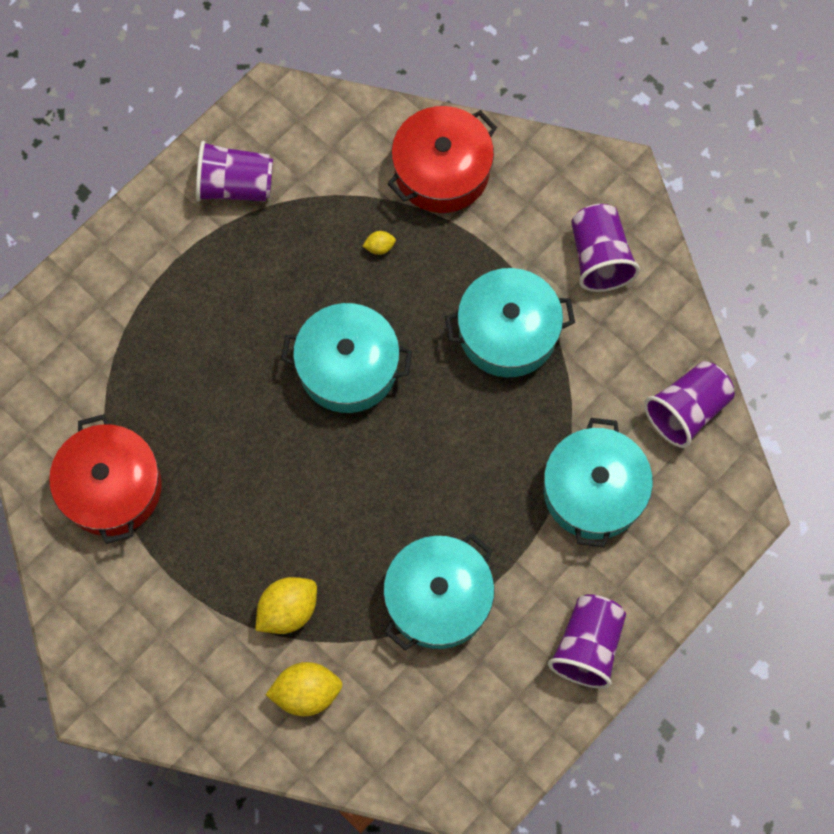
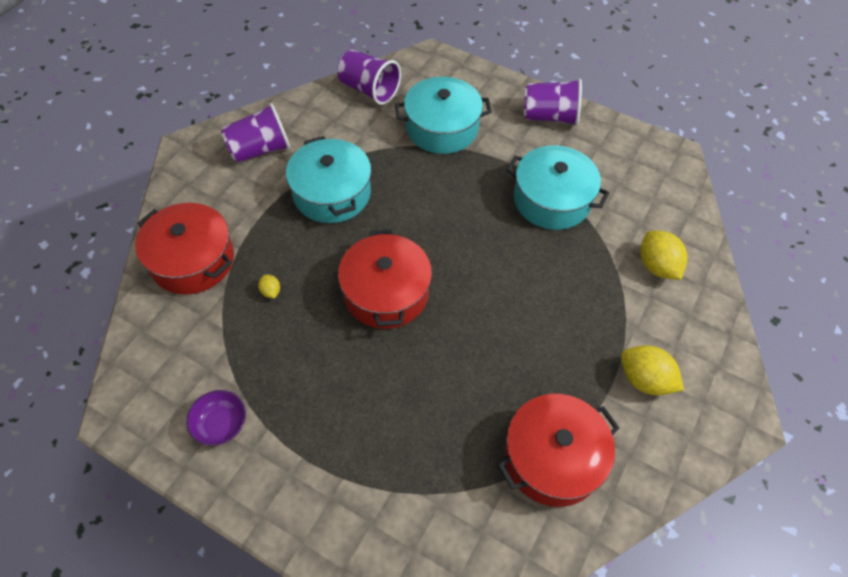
camera: 105 degrees left, 15 degrees down
(235, 185) = (221, 424): purple cup -> purple bowl
(288, 610) = (601, 292): yellow lemon -> yellow lemon (644, 380)
(348, 367) = (386, 293): turquoise pot -> red pot

